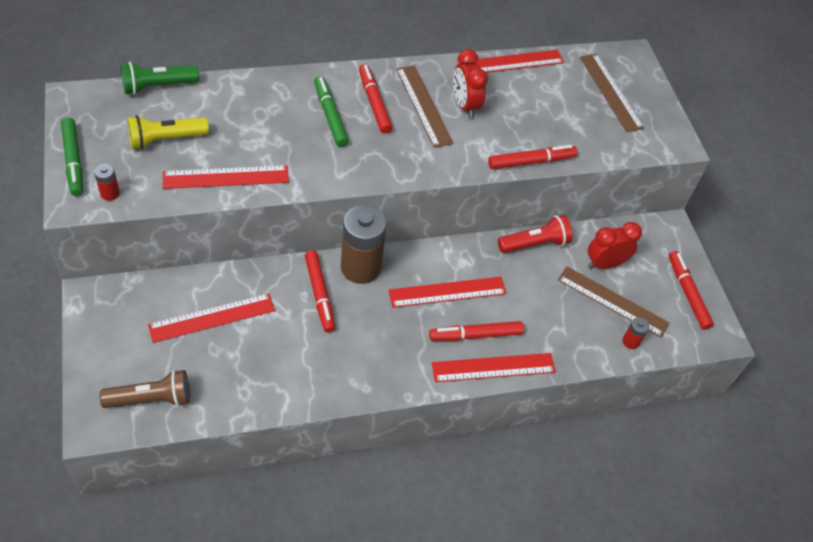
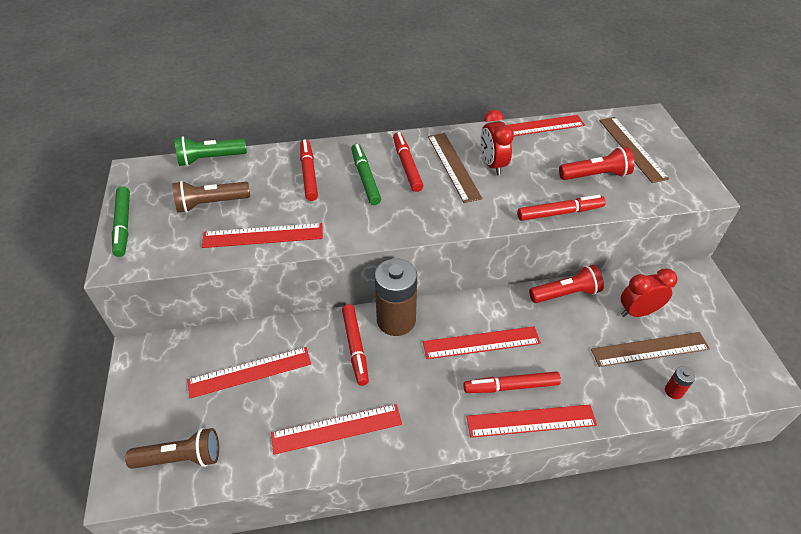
camera: 10 degrees right, 5 degrees down
(110, 193) = (151, 253): red battery -> none
(165, 139) = (211, 204): yellow flashlight -> brown flashlight
(304, 373) = (336, 429): none -> red ruler
(570, 121) = (595, 175): none -> red flashlight
(612, 301) = (650, 349): brown ruler -> brown ruler turned 45 degrees counterclockwise
(687, 293) = (727, 340): red marker -> red marker (308, 174)

